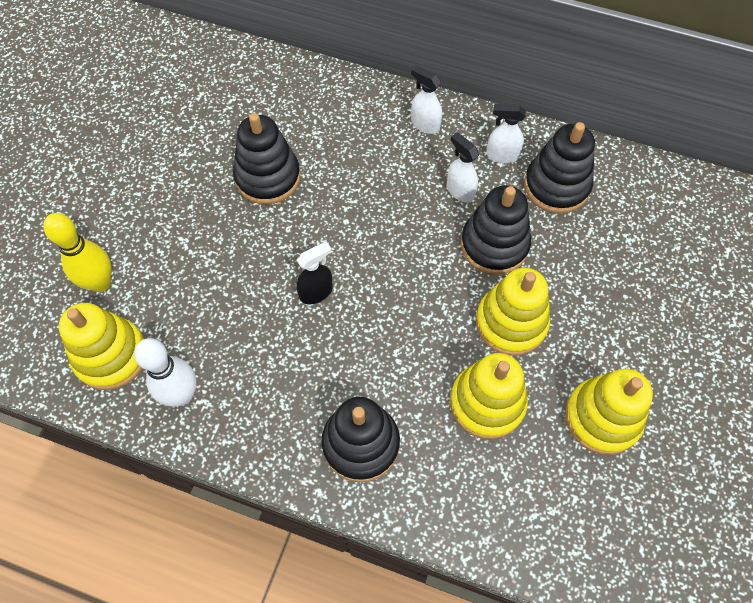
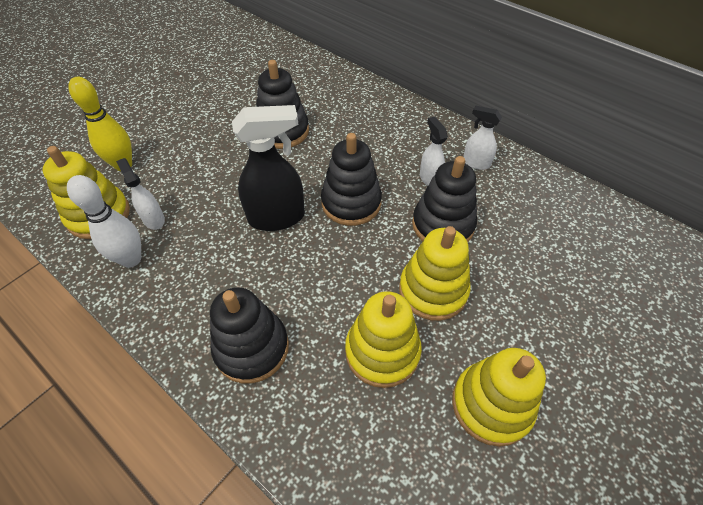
camera: 20 degrees right, 10 degrees down
(316, 292) = (277, 217): black spray bottle -> black spray bottle, size x1.83
(425, 124) = (420, 127): white spray bottle -> white spray bottle (154, 219)
(556, 186) = (515, 196): black stacking toy -> black stacking toy (351, 203)

